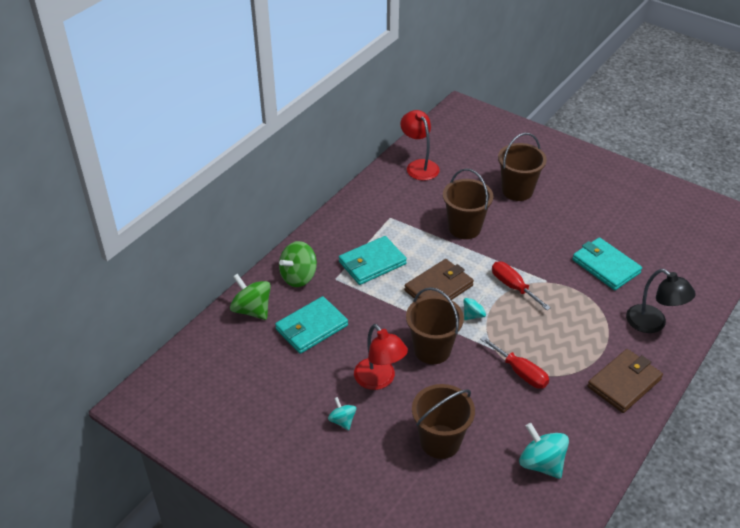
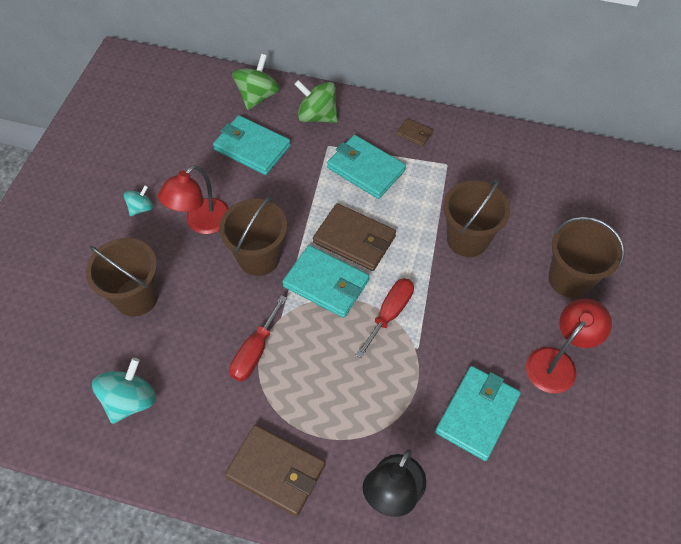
camera: 70 degrees right, 15 degrees up
(350, 226) = (414, 134): none -> brown wallet
(419, 166) = (553, 166): red lamp -> red lamp (557, 362)
(473, 315) = (326, 283): turquoise spinning top -> turquoise wallet

